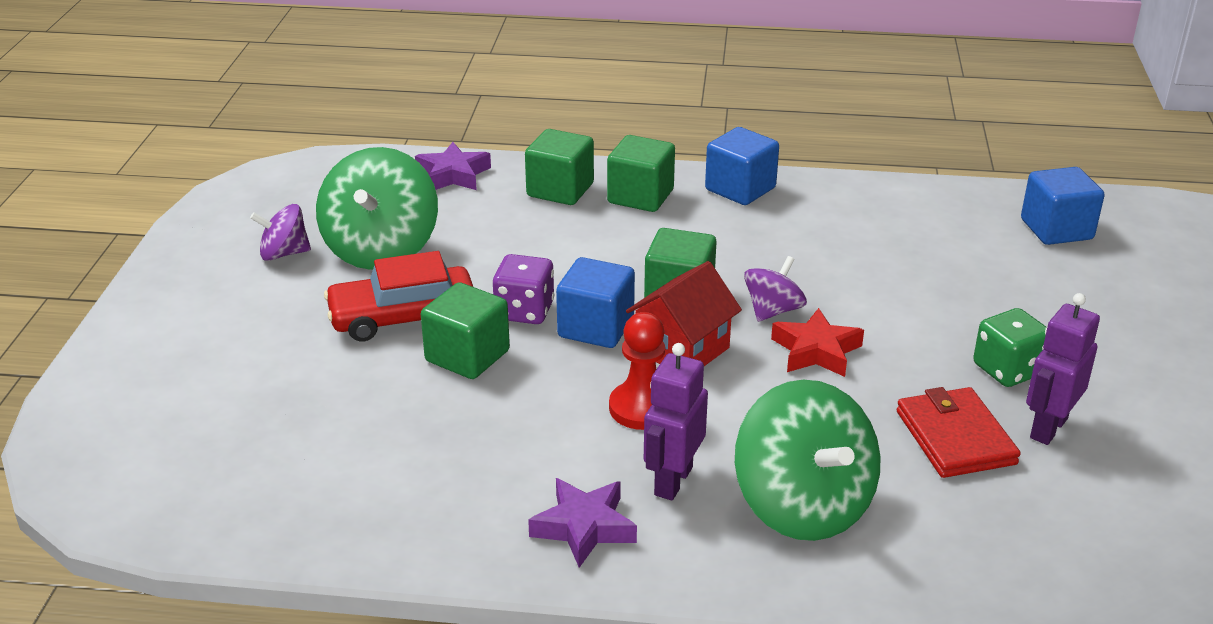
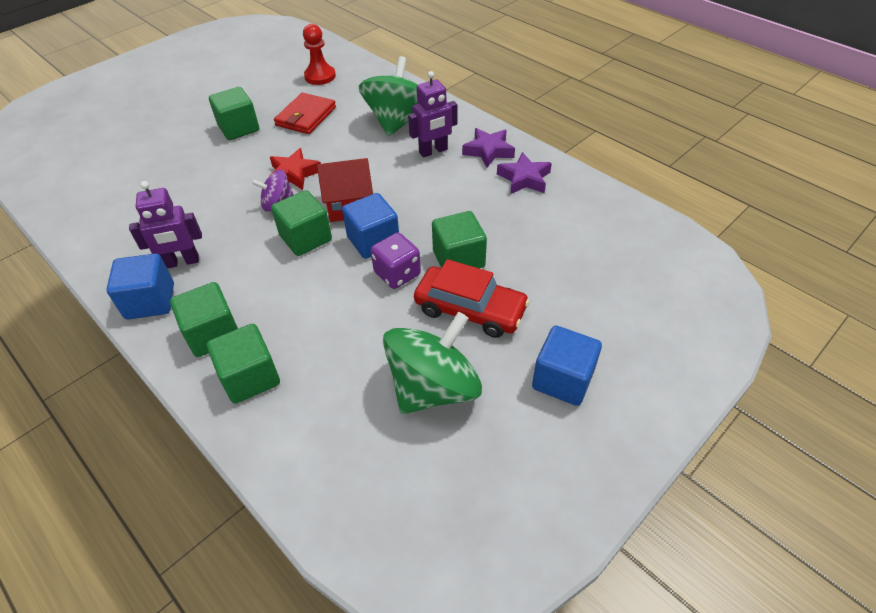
camera: 140 degrees left, 15 degrees up
(284, 253) = (508, 429): purple spinning top -> none
(453, 175) = (299, 456): purple star -> purple star (524, 179)
(642, 408) = (406, 186): red pawn -> red pawn (320, 76)
(1008, 370) = (239, 128): green dice -> green cube
(1048, 428) = (269, 104): purple robot -> purple robot (182, 262)
(1056, 229) = (76, 175): blue cube -> blue cube (562, 379)

